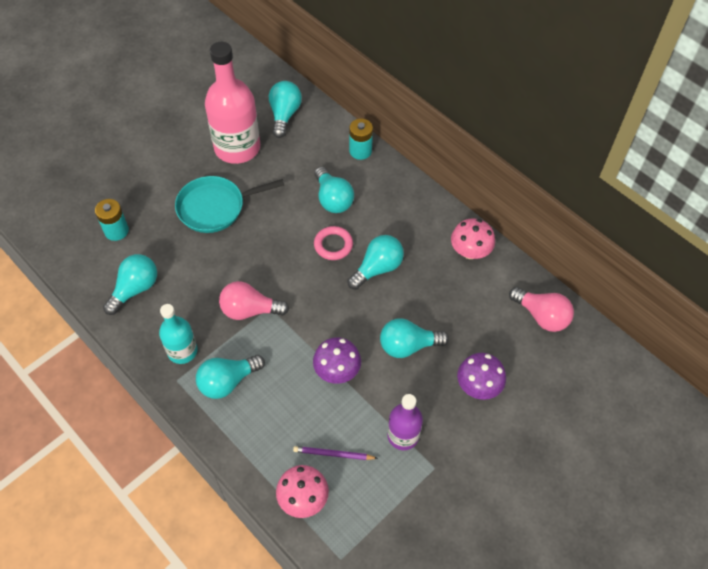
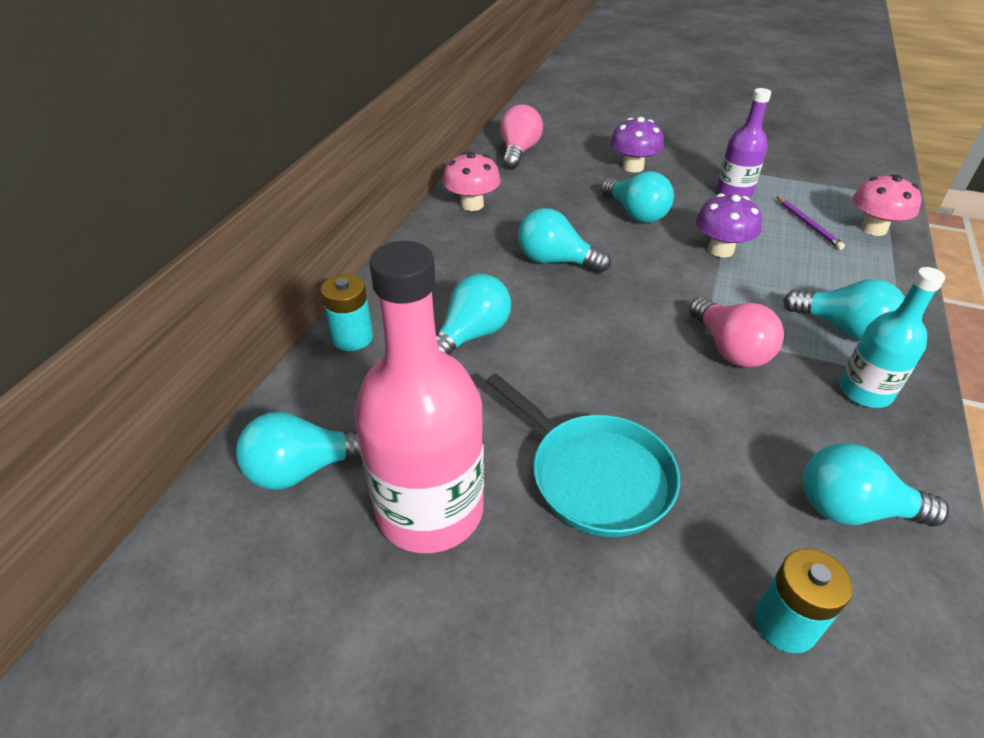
camera: 115 degrees left, 15 degrees down
(333, 245) = (552, 308): pink ring -> none

